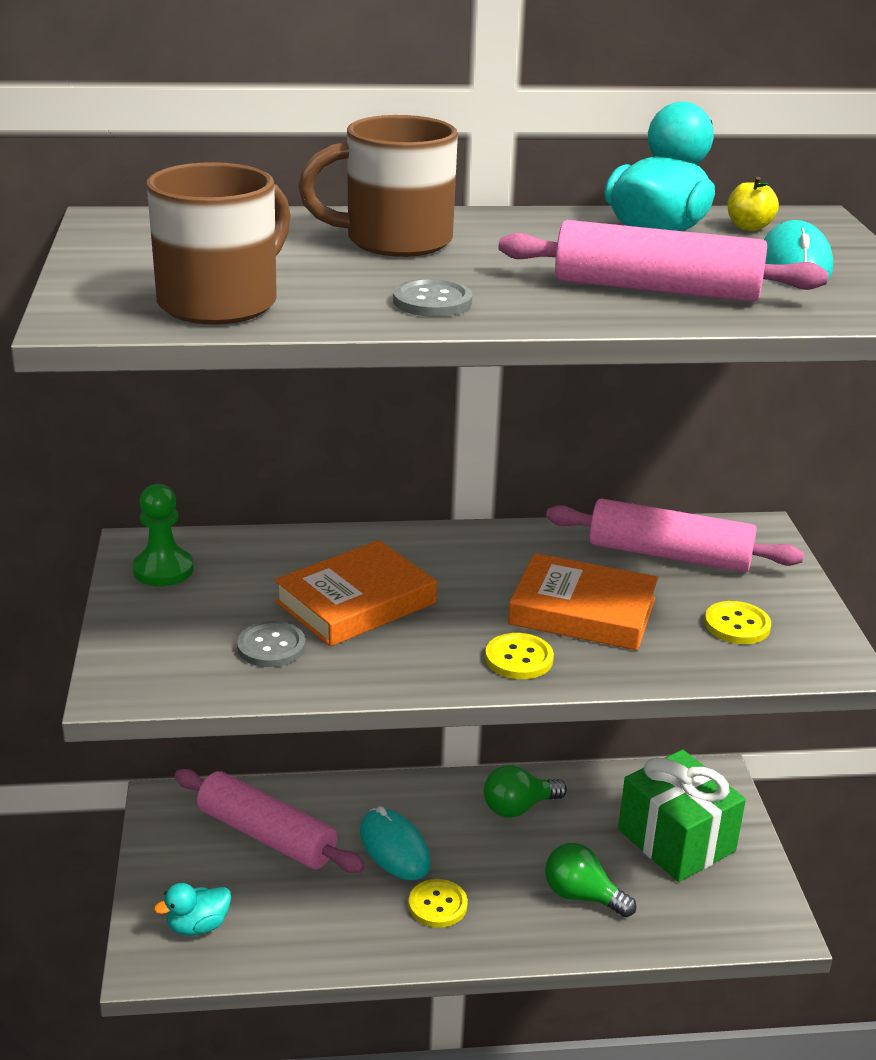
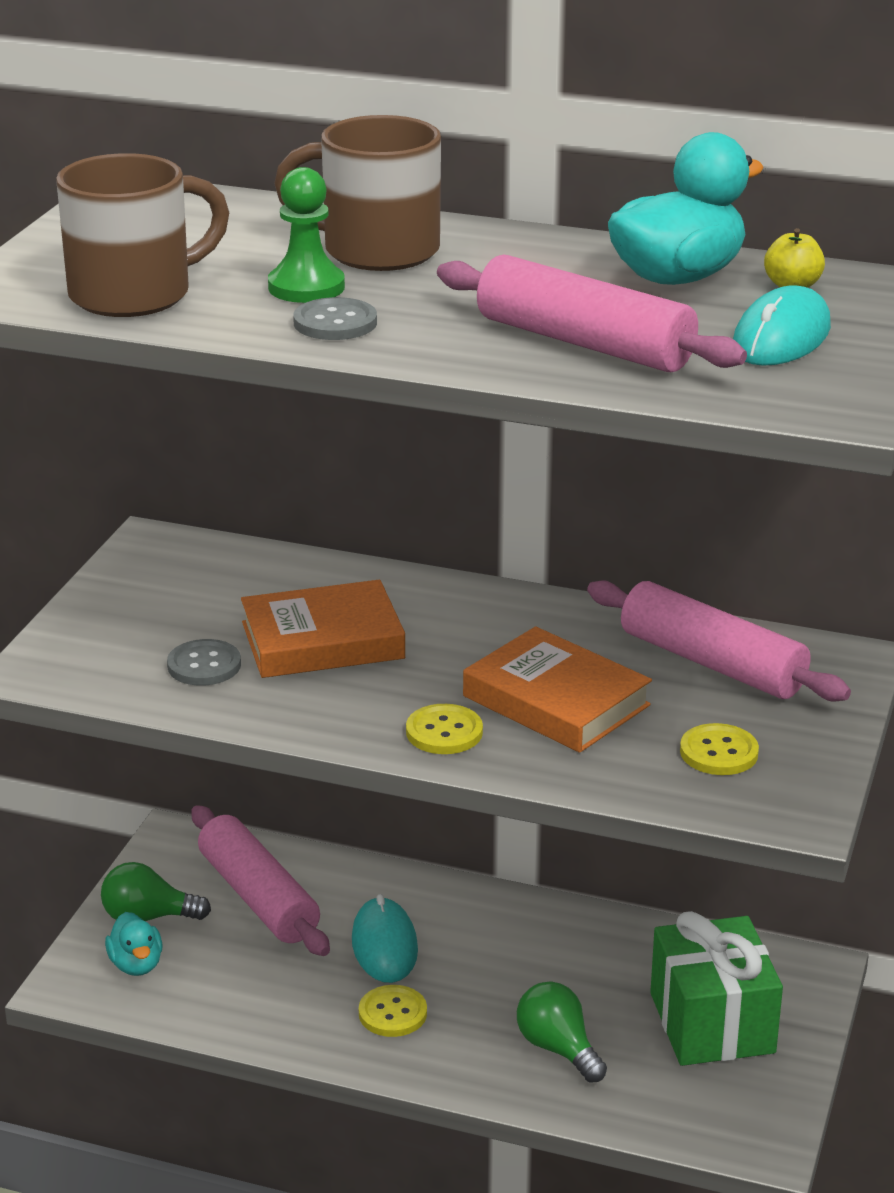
camera: 25 degrees right, 0 degrees up
(163, 570) = (157, 569): green pawn -> green pawn (306, 287)
(198, 926) = (136, 965): turquoise duck -> turquoise duck turned 105 degrees counterclockwise
(518, 807) = (551, 940): green light bulb -> green light bulb (148, 917)

